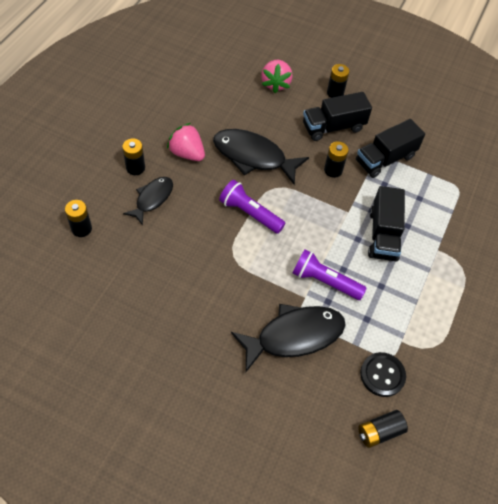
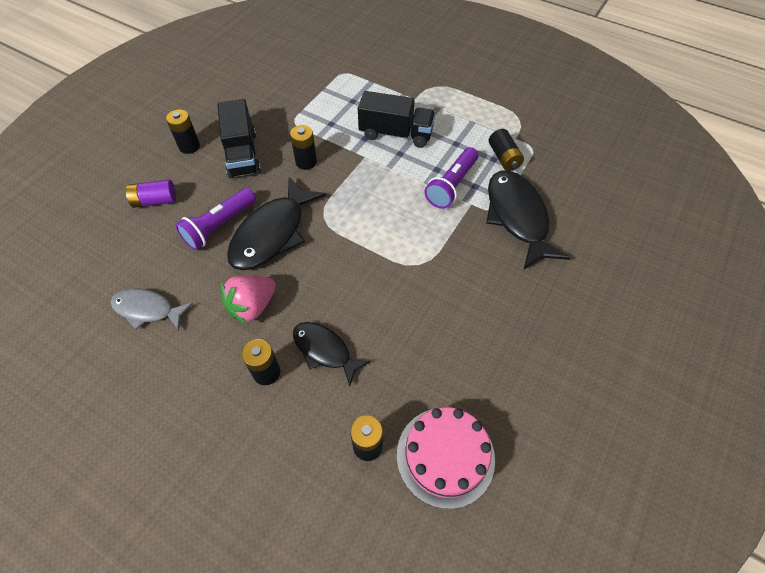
camera: 80 degrees left, 0 degrees up
(72, 275) = (445, 456): none -> pink cake
(181, 98) = (147, 309): none -> grey fish
(250, 213) = (359, 243): purple flashlight -> purple flashlight (219, 226)
(275, 84) = (155, 201): pink strawberry -> purple battery
(379, 432) = (607, 166): black battery -> black battery (504, 158)
(382, 375) = (552, 156): black button -> none
(385, 159) = (298, 118): black truck -> none

